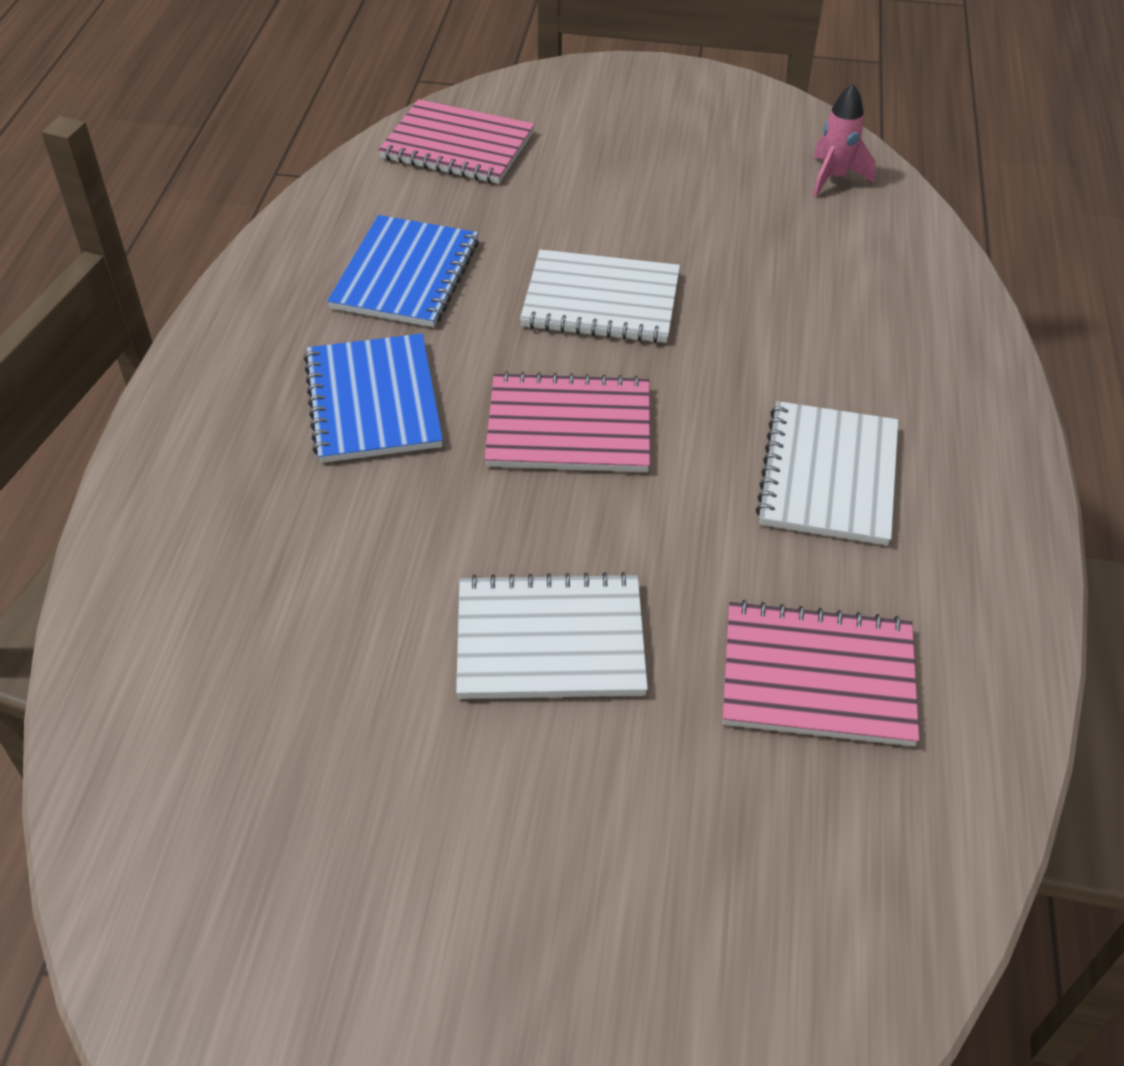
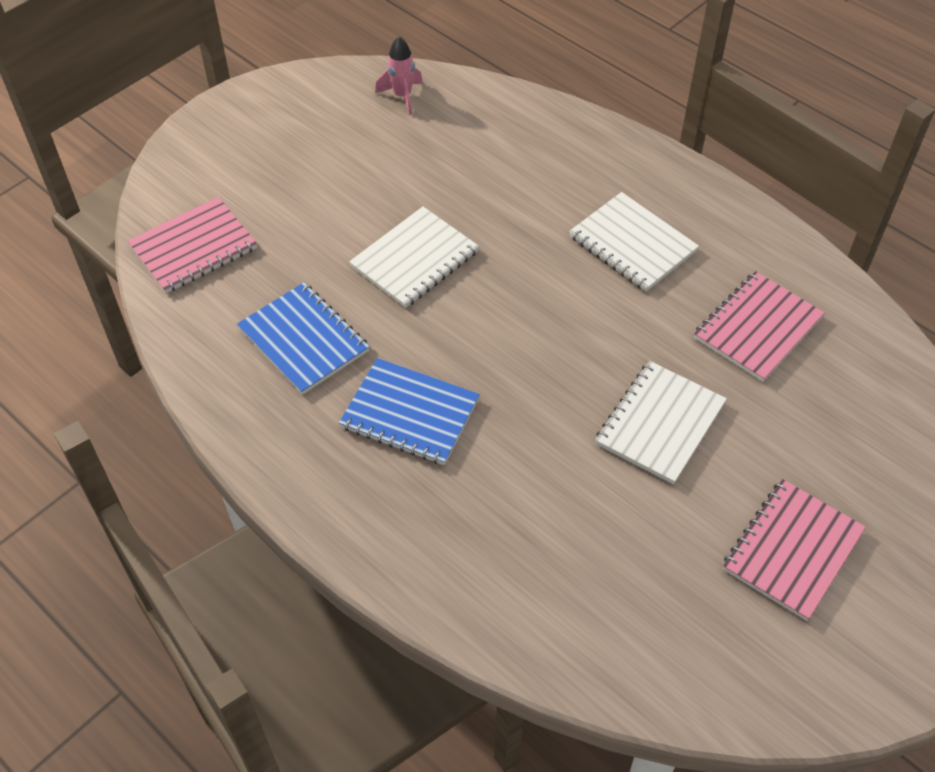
camera: 55 degrees left, 5 degrees up
(569, 427) = (508, 331): pink notebook -> pink notebook (792, 550)

